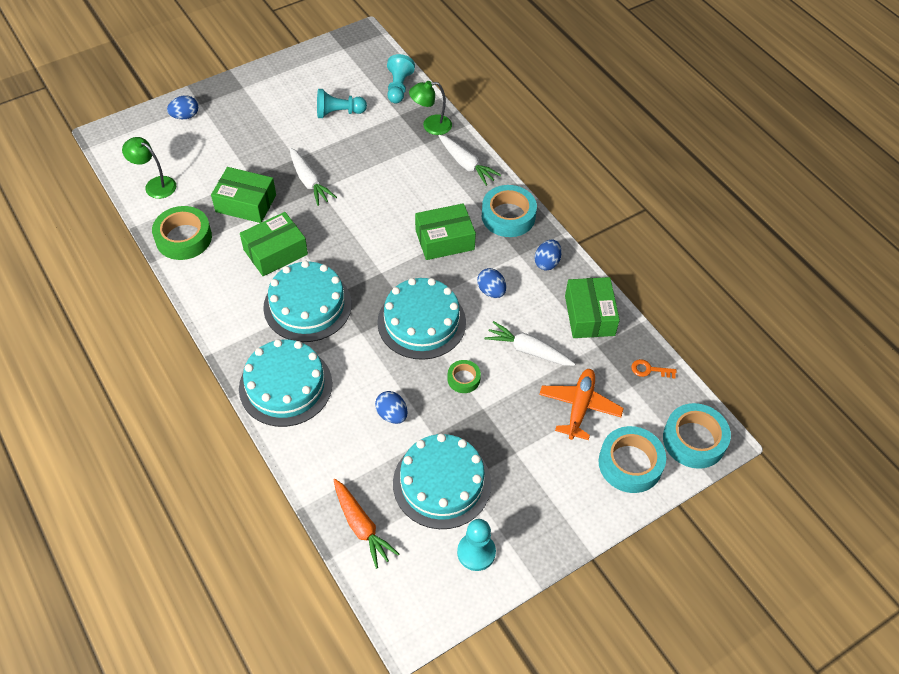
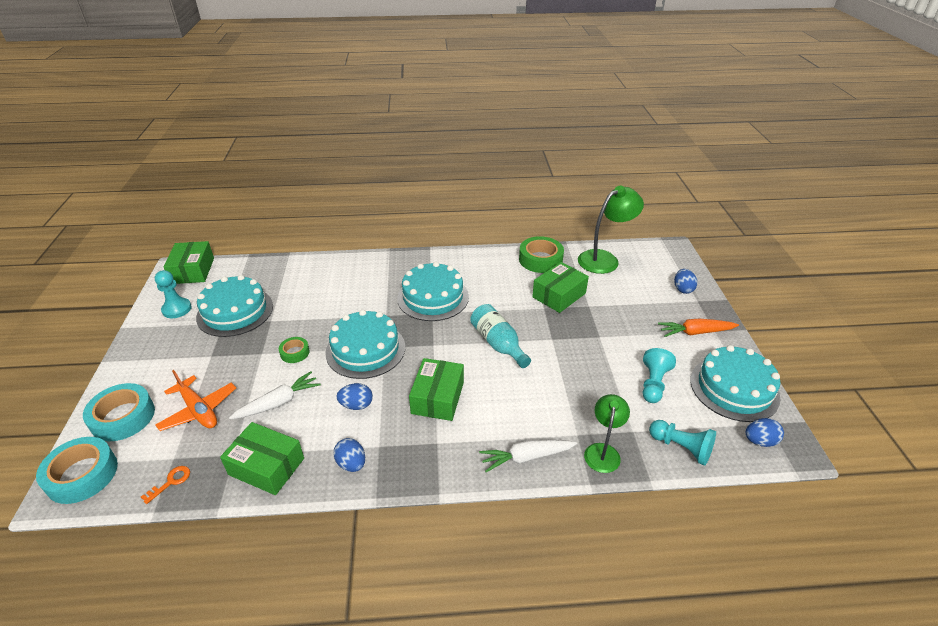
camera: 120 degrees right, 15 degrees down
(155, 185) = (604, 259): green lamp -> green lamp, size x1.61
(275, 252) = (496, 296): green box -> green box (193, 271)
(285, 386) = (376, 270): turquoise cake -> turquoise cake (734, 388)
(309, 181) = (564, 336): white carrot -> none
(350, 224) = (498, 344): none -> turquoise bottle
(361, 526) = (251, 271): orange carrot -> orange carrot (695, 332)
(392, 414) = (306, 307): blue egg -> blue egg (760, 441)
(508, 216) = (432, 460): turquoise tape -> none

